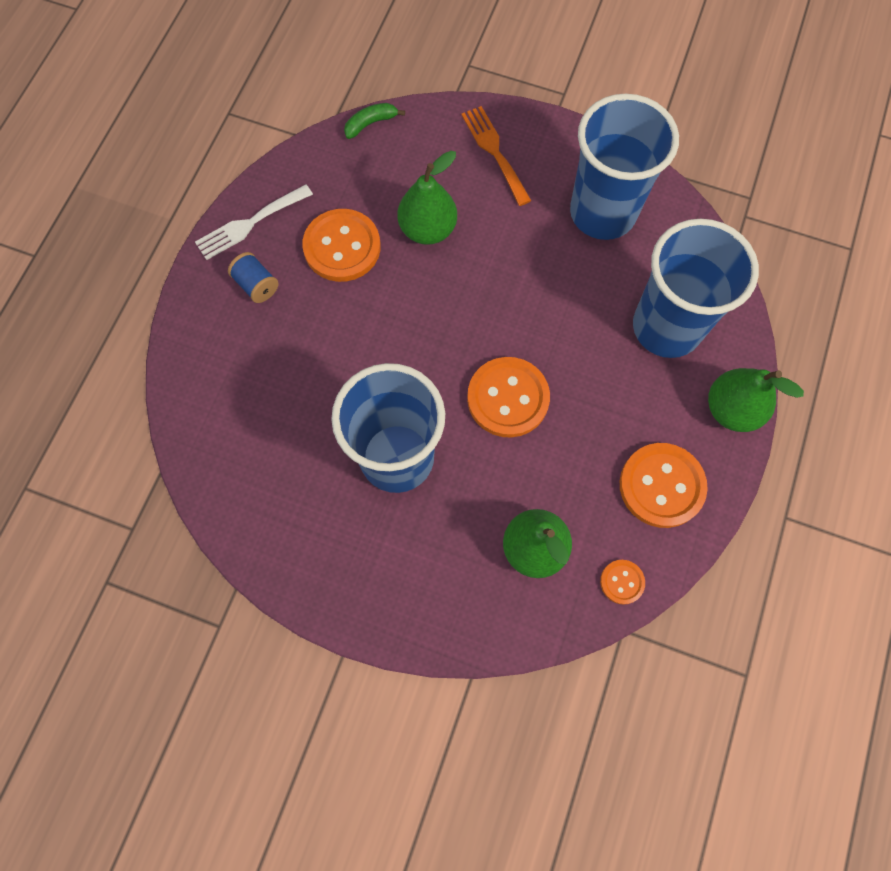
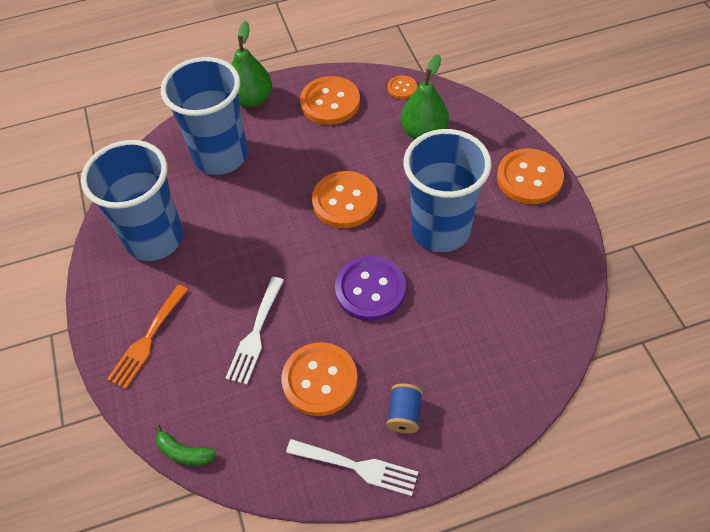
camera: 125 degrees left, 15 degrees down
(380, 601) = (529, 178): none -> orange button
(389, 345) = (370, 289): none -> purple button
(428, 229) = (255, 334): green pear -> white fork

